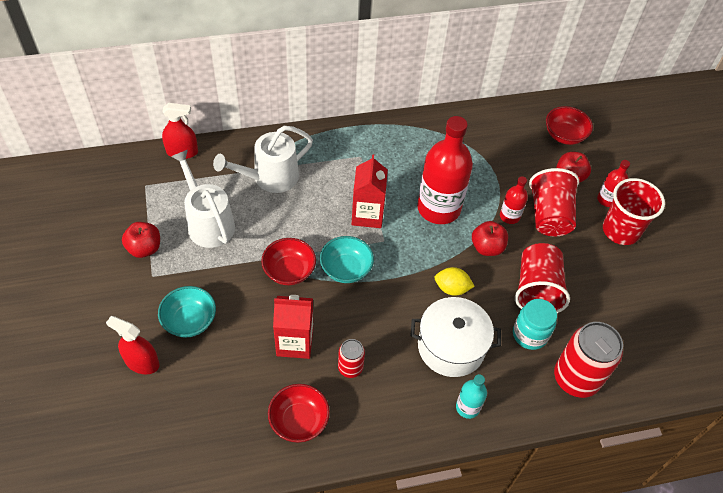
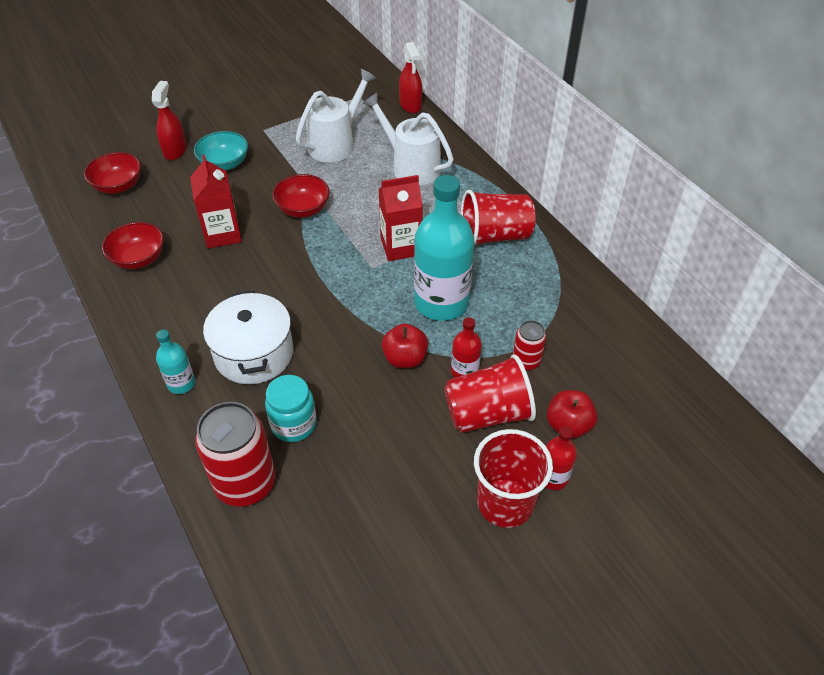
camera: 75 degrees right, 5 degrees down
(144, 248) = (290, 117): red apple -> none
(346, 269) = (322, 247): turquoise bowl -> none
(350, 368) = (205, 279): red can -> red can (526, 361)
(438, 208) = (441, 302): red bottle -> turquoise bottle
(451, 288) = (332, 338): yellow lemon -> none
(536, 290) = (362, 420): red cup -> red cup (494, 236)
(564, 135) = (643, 407): red bowl -> red bowl (118, 186)

